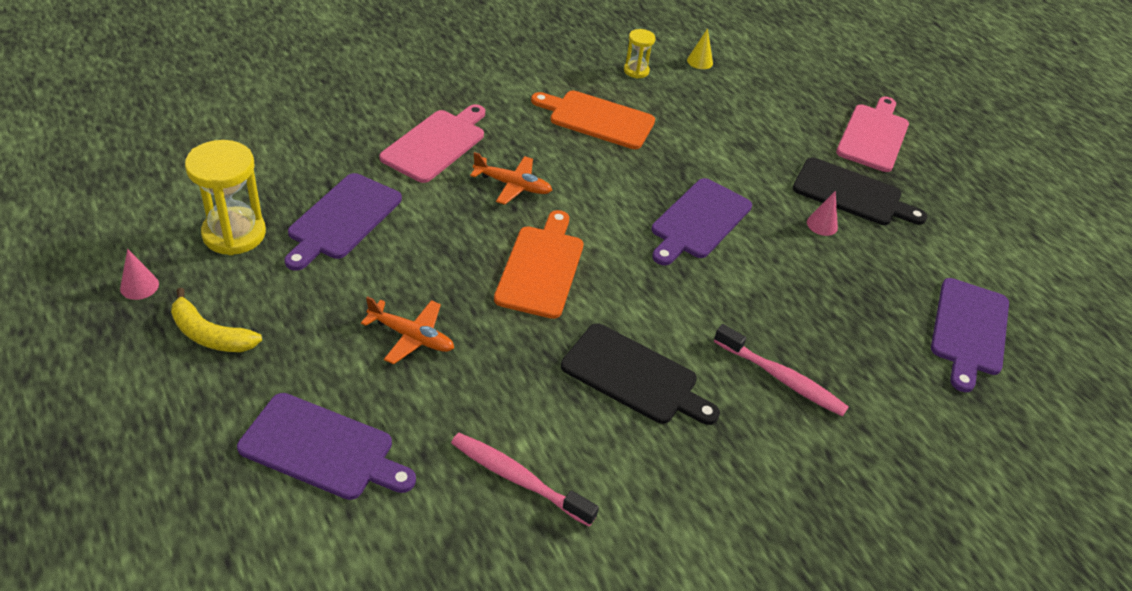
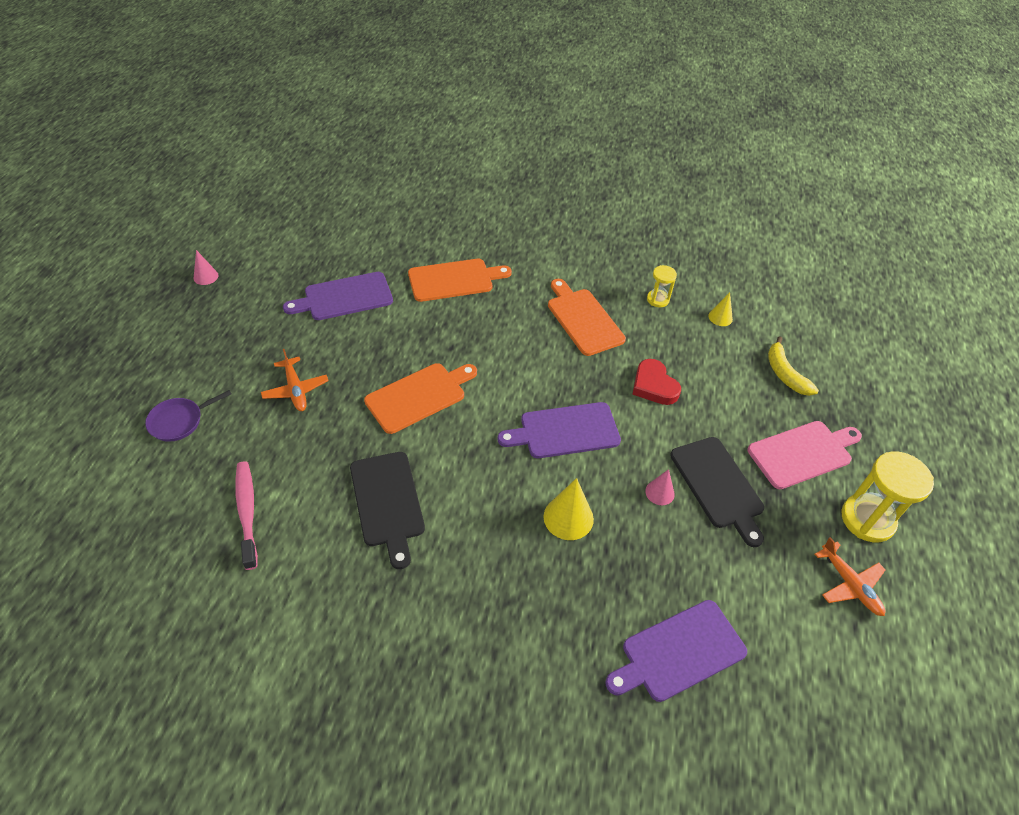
camera: 45 degrees right, 5 degrees up
(210, 334) = (205, 323): yellow banana -> yellow banana (785, 374)
(234, 234) = (281, 273): yellow hourglass -> yellow hourglass (867, 519)
(322, 449) = (179, 421): purple cutting board -> purple pan
(436, 144) = (454, 280): pink cutting board -> orange cutting board
(512, 185) = (468, 333): orange plane -> orange plane (849, 584)
(718, 144) = (654, 386): none -> red heart
(782, 378) = (481, 576): pink toothbrush -> none
(785, 287) = (568, 517): none -> yellow cone

